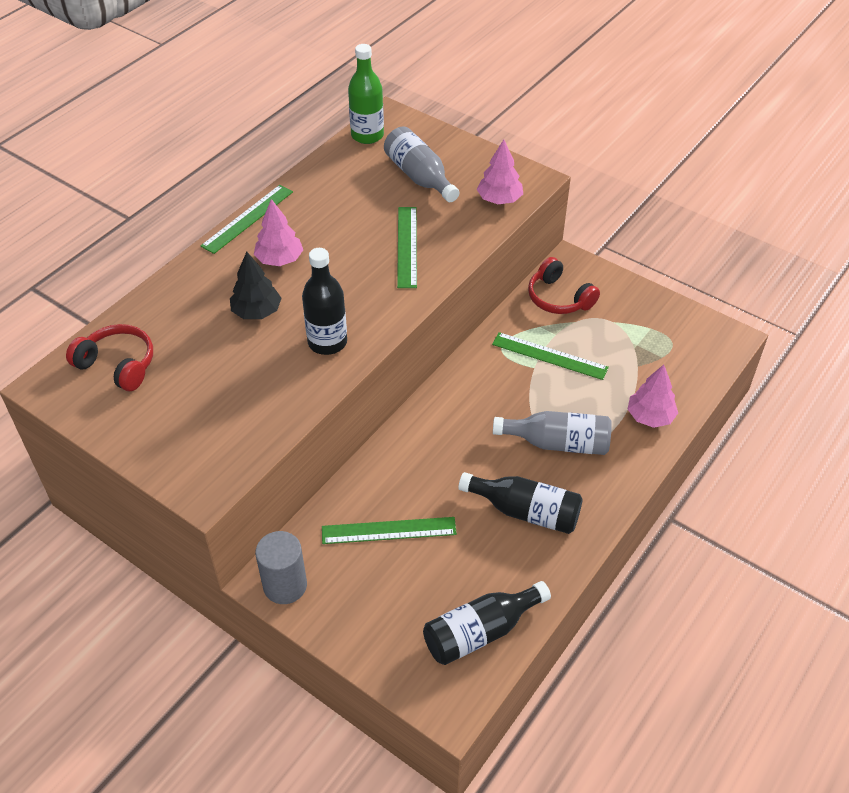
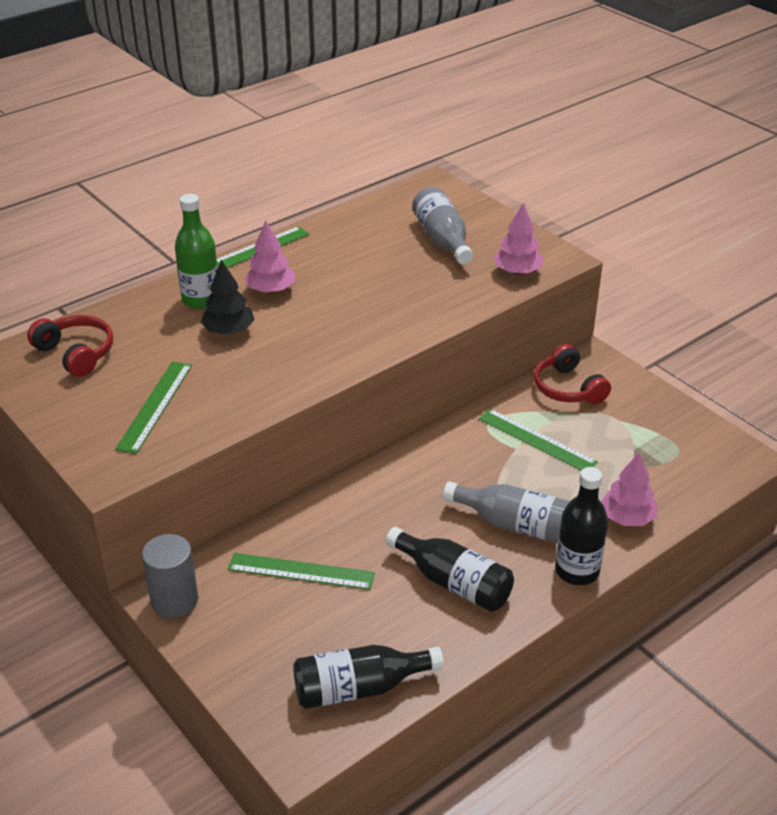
camera: 15 degrees right, 10 degrees down
(327, 342) = (286, 368): black bottle -> black bottle (577, 571)
(367, 135) = (404, 197): green bottle -> green bottle (201, 300)
(407, 246) = (403, 298): green ruler -> green ruler (155, 406)

